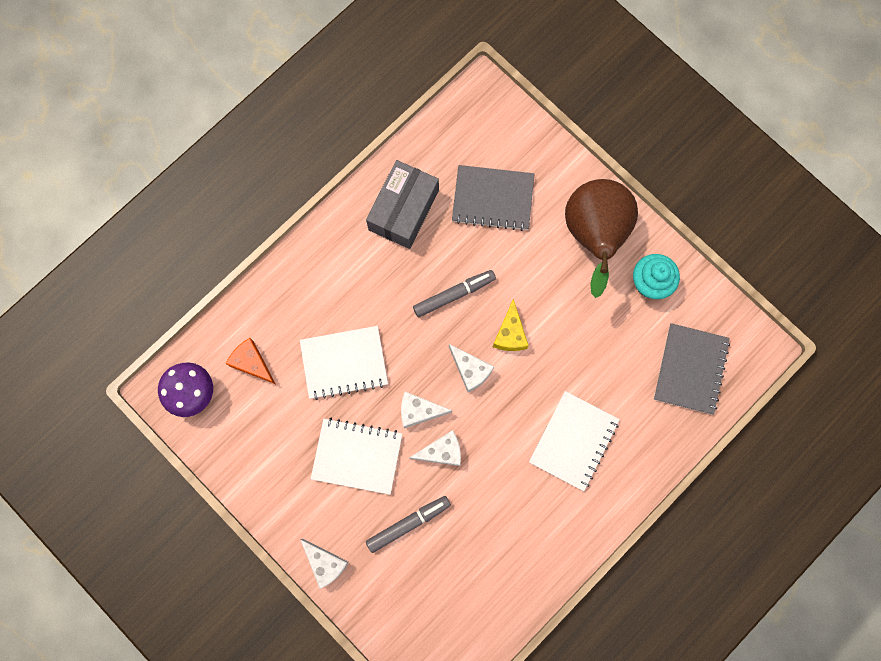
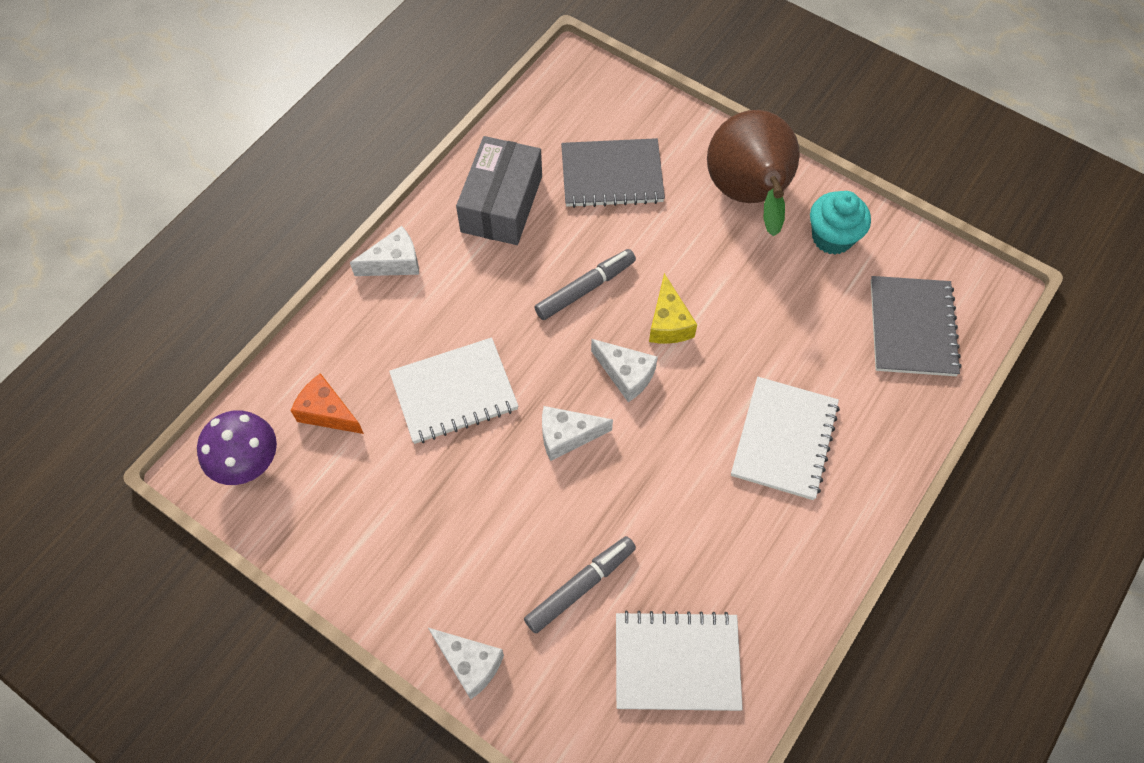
camera: 10 degrees left, 15 degrees down
(357, 456) = (491, 508): white notebook -> white notebook (677, 662)
(442, 451) = (608, 482): white cheese -> white cheese (394, 262)

